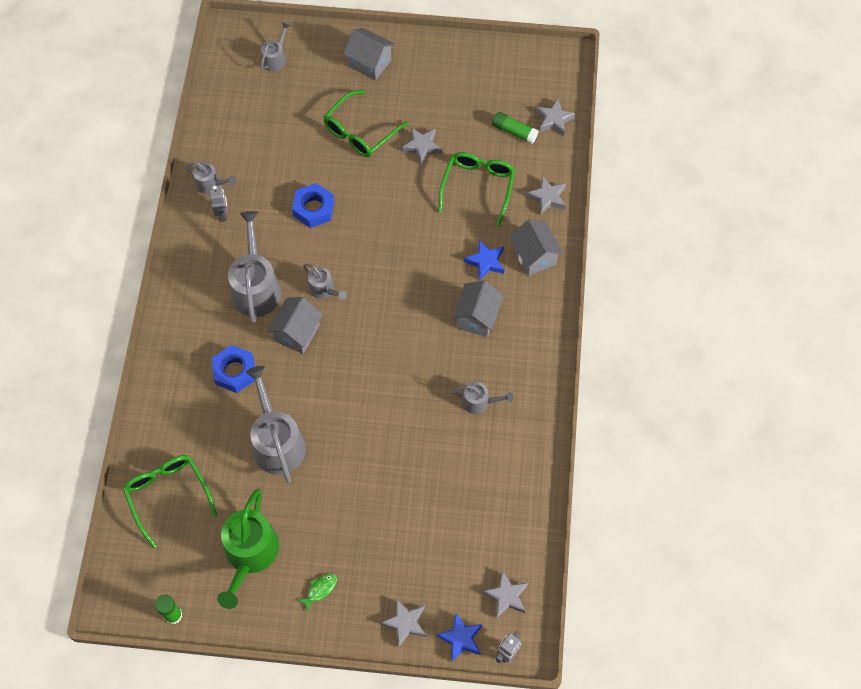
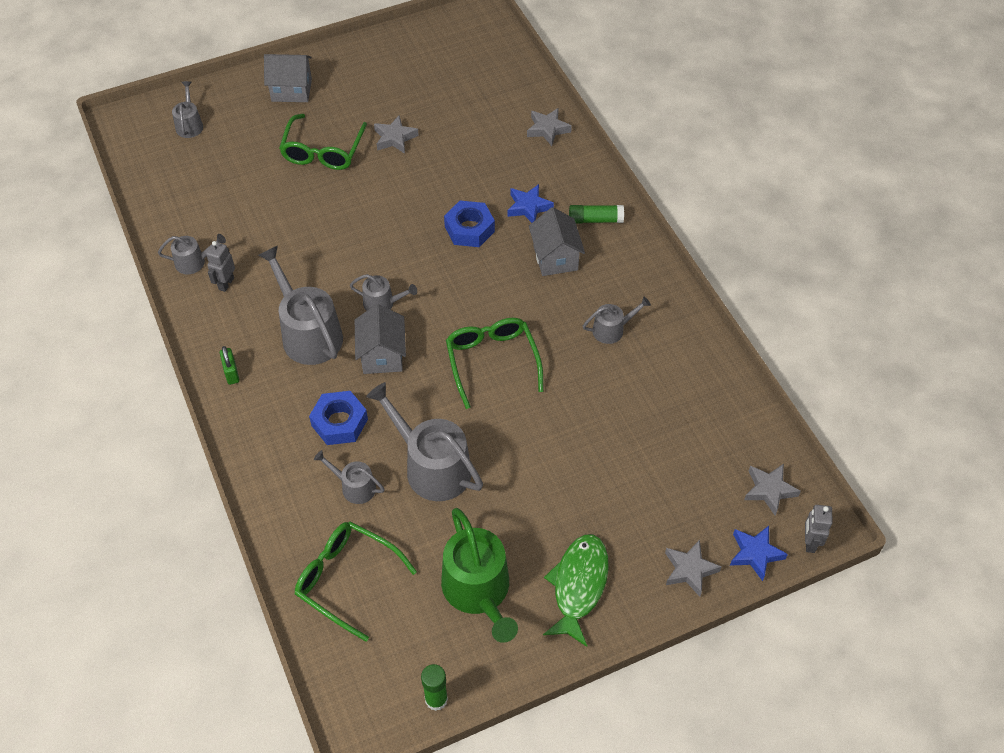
camera: 30 degrees left, 10 degrees down
(184, 291) = (231, 373): none -> green padlock
(215, 428) = (354, 487): none -> grey watering can
(222, 214) = (226, 283): grey robot -> grey robot turned 120 degrees counterclockwise
(313, 209) = (321, 237): blue nut -> blue nut (469, 229)
(320, 589) = (578, 585): green fish -> green fish, size x2.13
(478, 186) = (474, 148): green glasses -> green glasses (492, 361)
(514, 131) = (476, 89): green glue stick -> green glue stick (595, 220)
(534, 256) = (571, 182): grey house -> none
(554, 120) = (506, 65): grey star -> none

